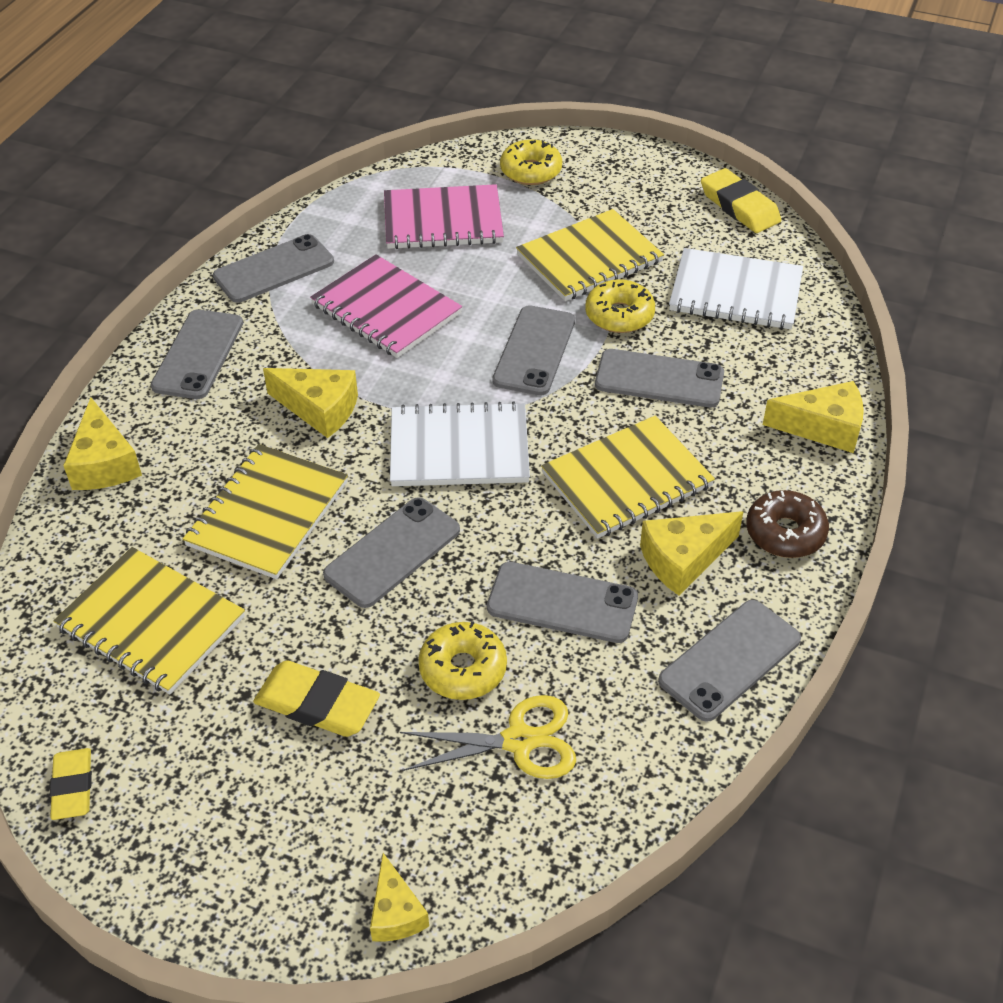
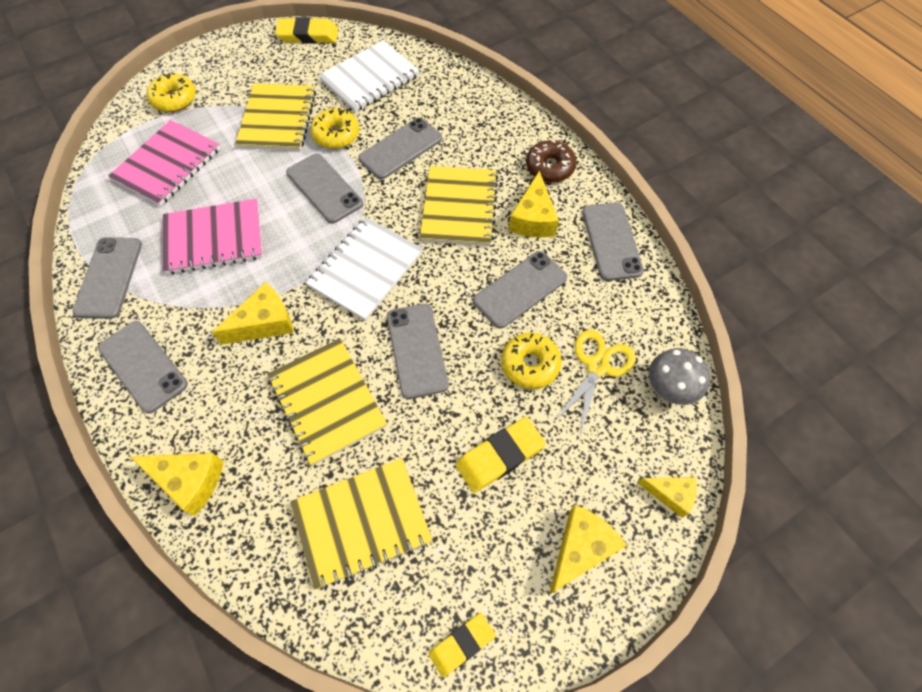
camera: 55 degrees left, 15 degrees up
(73, 787) = (462, 644): yellow eraser -> yellow eraser turned 60 degrees counterclockwise
(553, 838) = (669, 388): none -> grey mushroom
(823, 427) = (495, 108): yellow cheese -> yellow cheese (580, 549)

